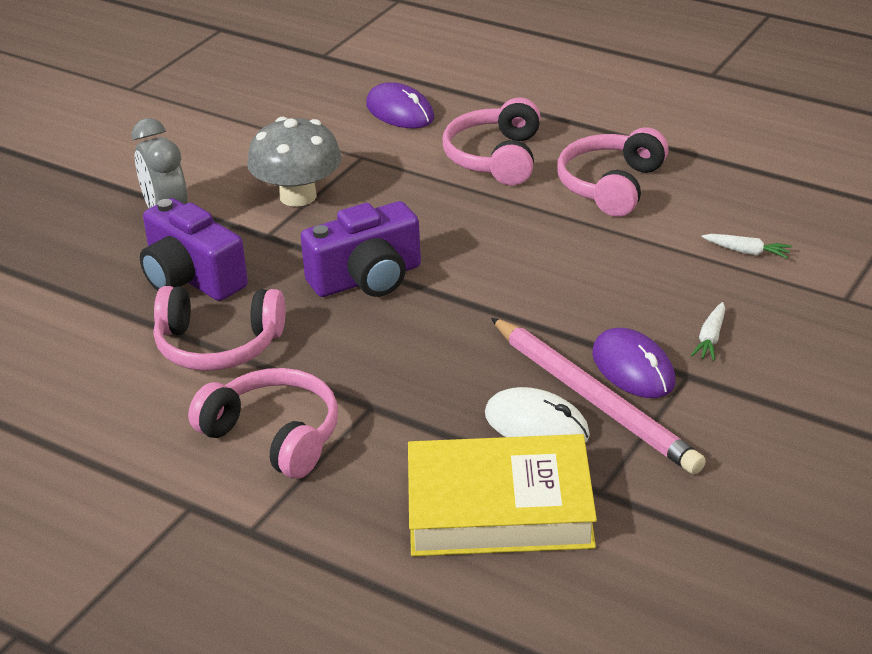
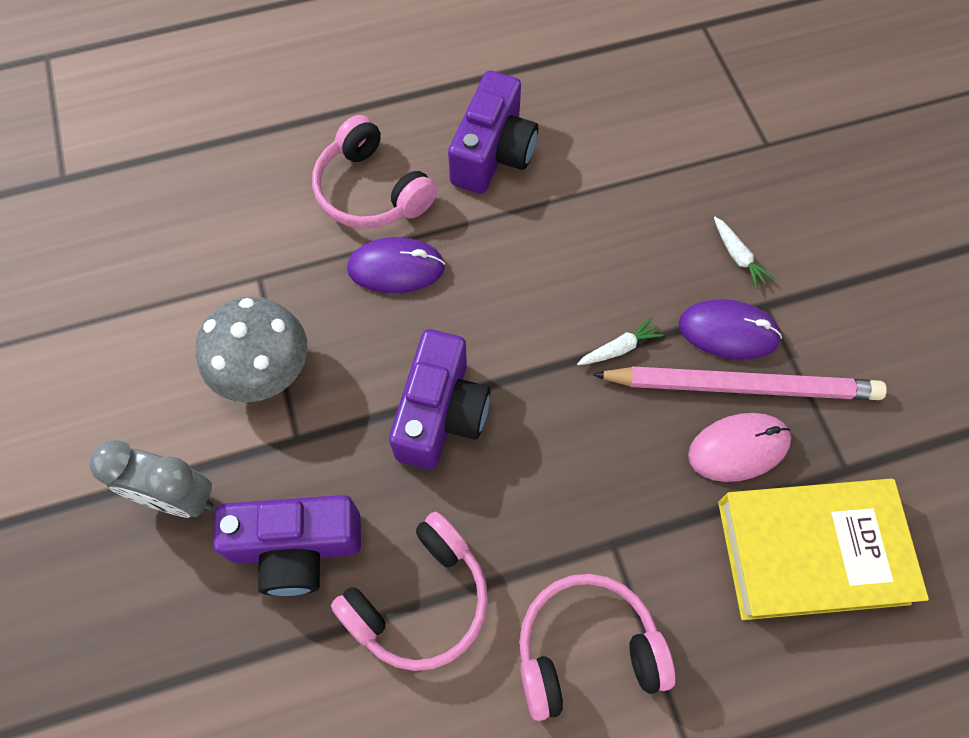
camera: 50 degrees left, 30 degrees up
(400, 111) = (224, 197): purple mouse -> purple mouse (396, 268)
(499, 507) = (811, 551): yellow book -> yellow book turned 45 degrees clockwise
(536, 425) = (738, 448): white mouse -> pink mouse
(611, 186) = (493, 153): pink headphones -> purple camera
(747, 252) = (660, 148): white carrot -> white carrot (619, 348)

